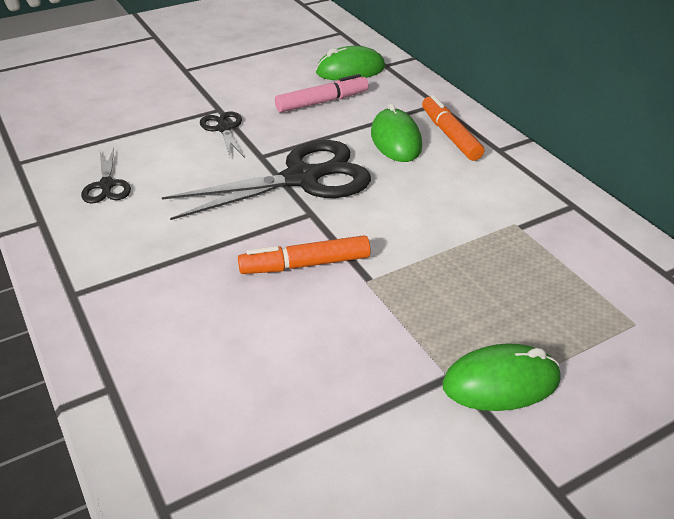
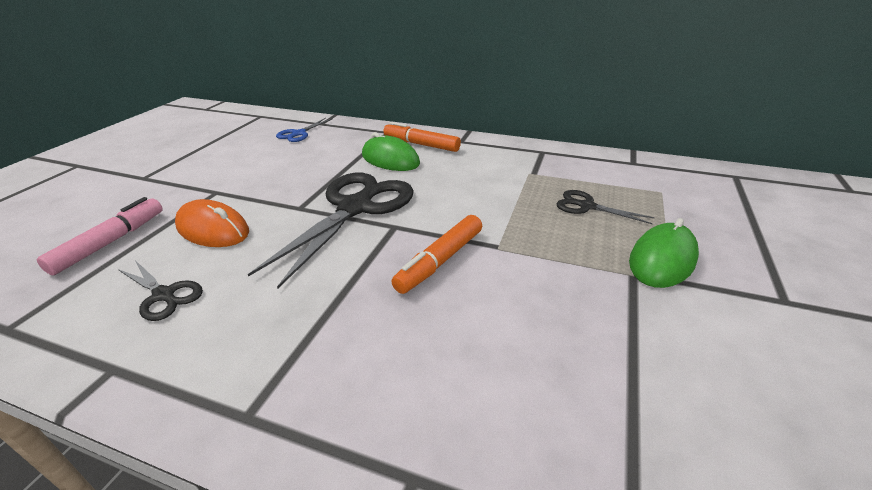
camera: 40 degrees left, 5 degrees down
(183, 146) = (213, 229): none -> orange mouse
(224, 129) = (239, 203): black scissors -> black scissors (587, 206)
(322, 102) = (303, 157): pink marker -> pink marker (111, 242)
(350, 70) = (299, 133): green mouse -> blue scissors

